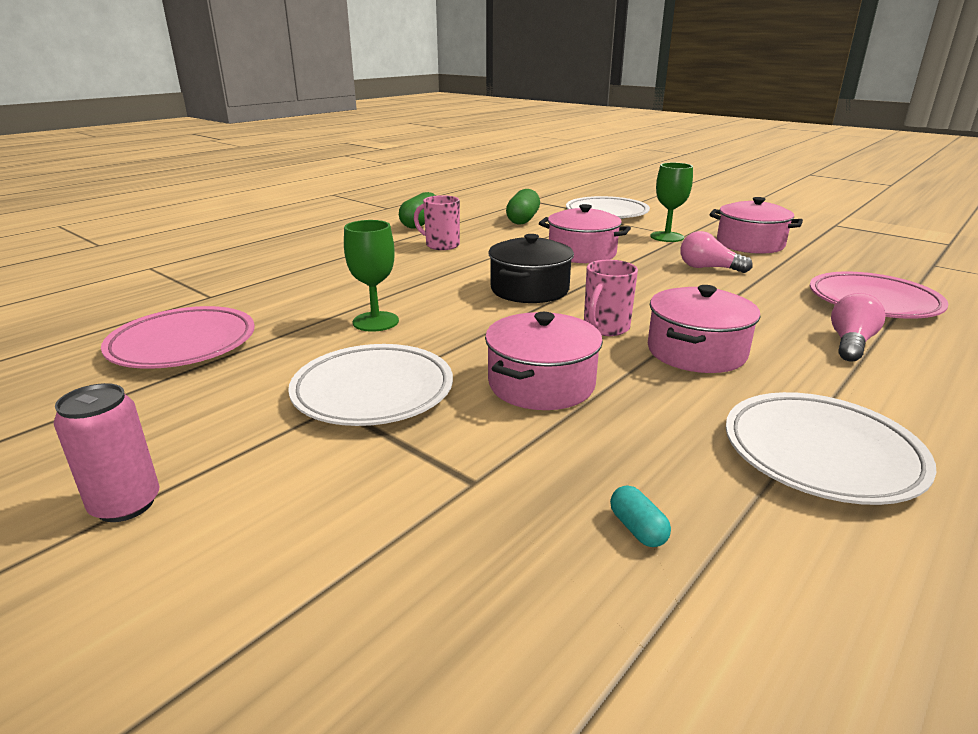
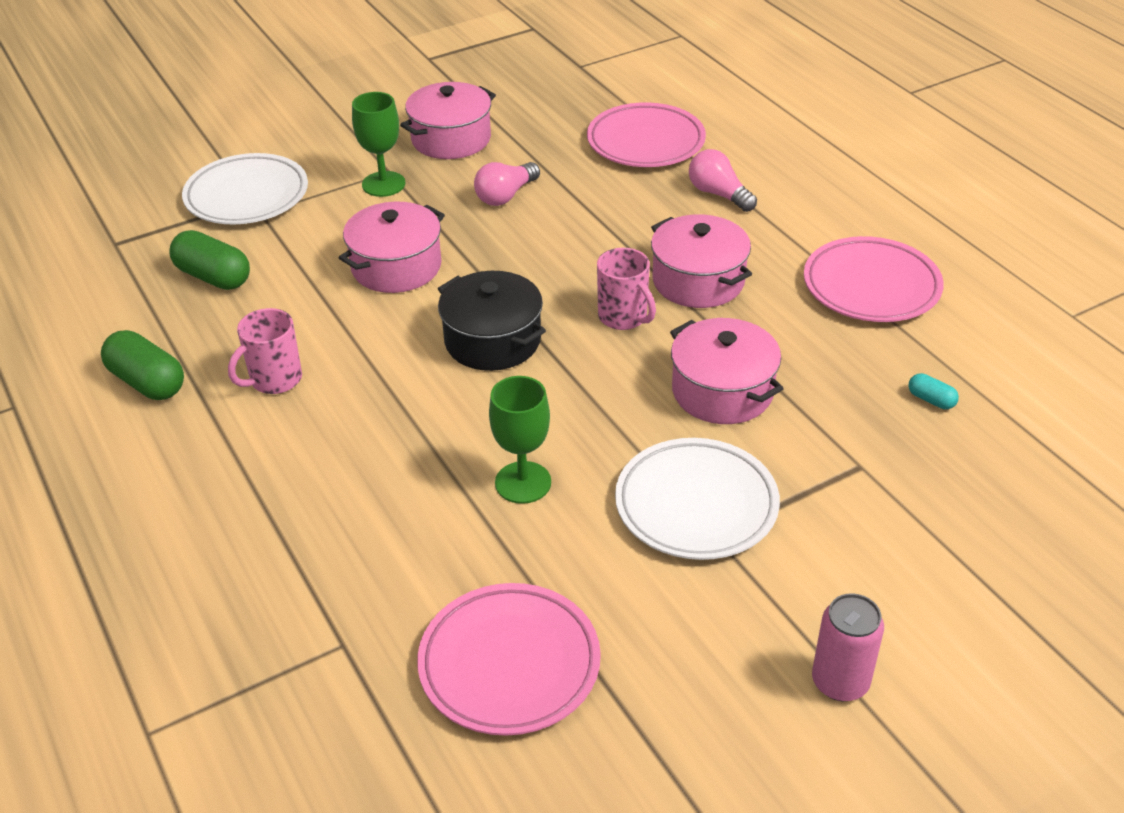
camera: 70 degrees left, 15 degrees up
(637, 528) = (931, 400): turquoise capsule -> turquoise capsule turned 45 degrees clockwise
(821, 454) = (871, 286): white plate -> pink plate

